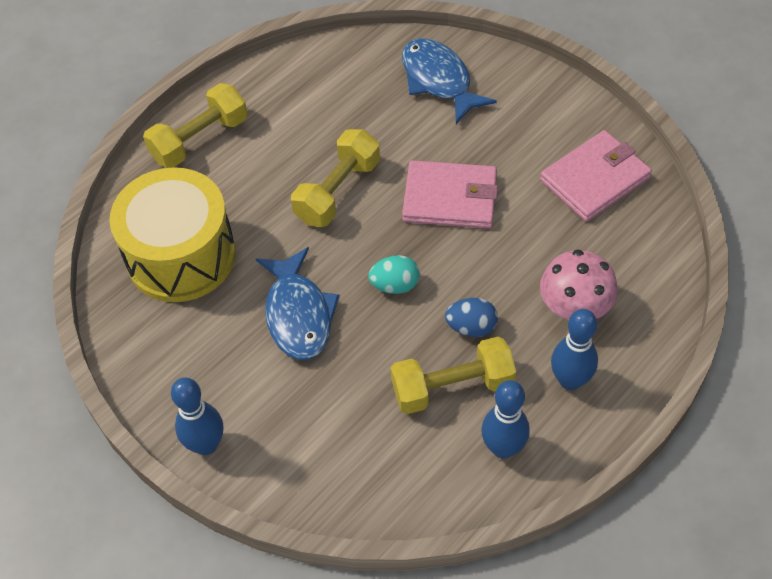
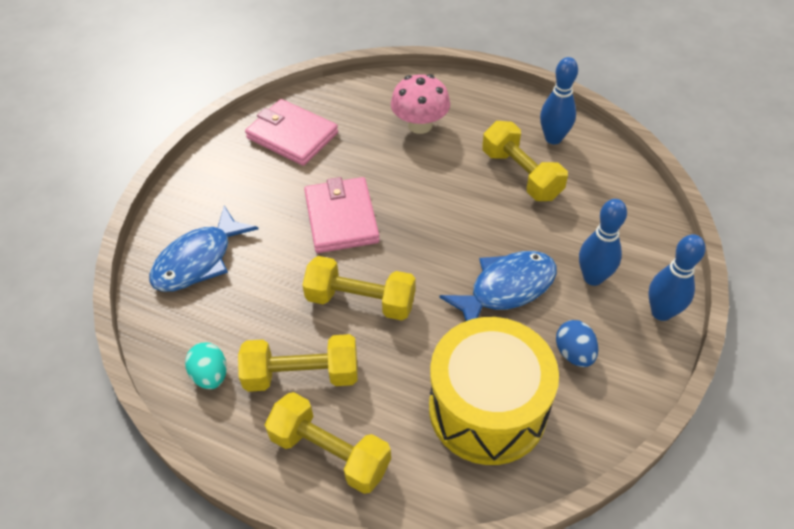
camera: 110 degrees left, 5 degrees down
(279, 134) = (302, 375): none -> yellow dumbbell
(395, 285) = (446, 231): turquoise egg -> turquoise egg (210, 375)
(471, 327) = (464, 176): blue egg -> blue egg (574, 353)
(570, 380) = (482, 116): blue bowling pin -> blue bowling pin (593, 277)

